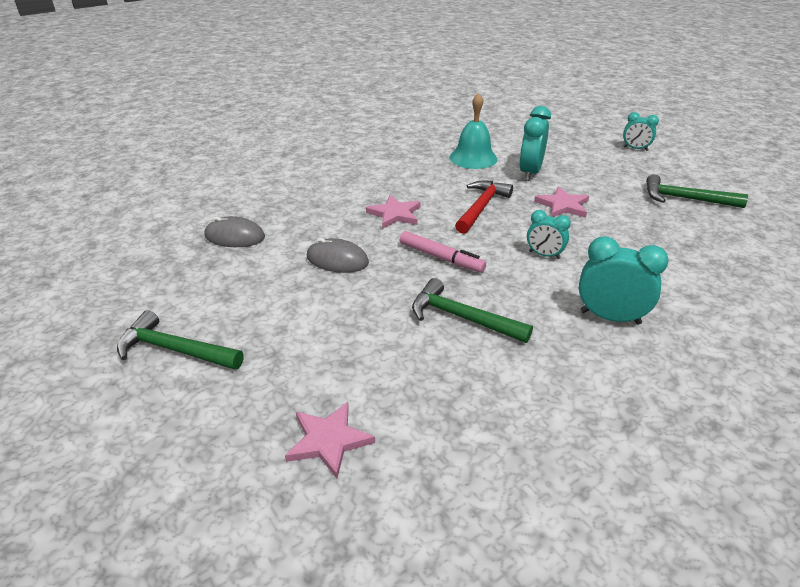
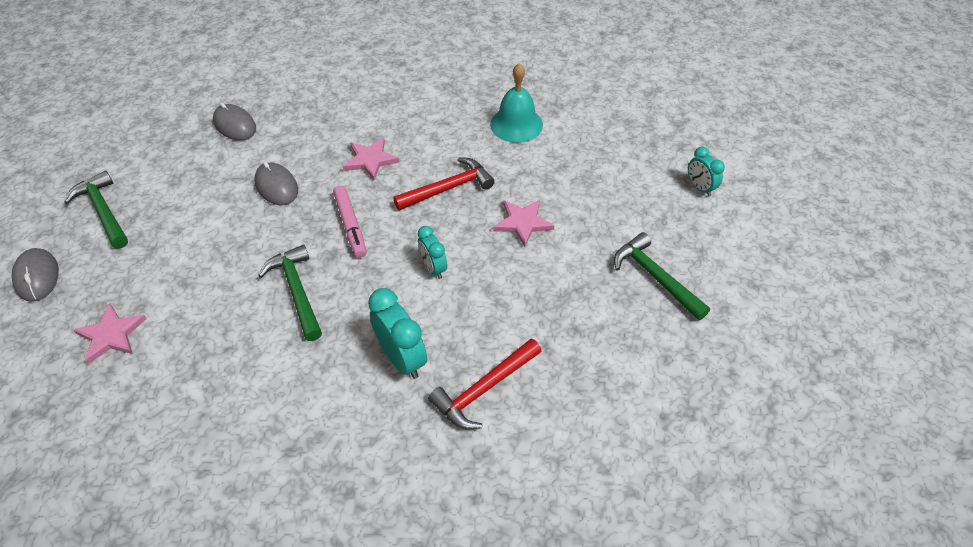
camera: 35 degrees right, 15 degrees up
(164, 439) = (37, 276): none -> grey mouse
(530, 173) = (545, 168): turquoise clock -> none
(692, 305) = (484, 389): none -> red hammer

